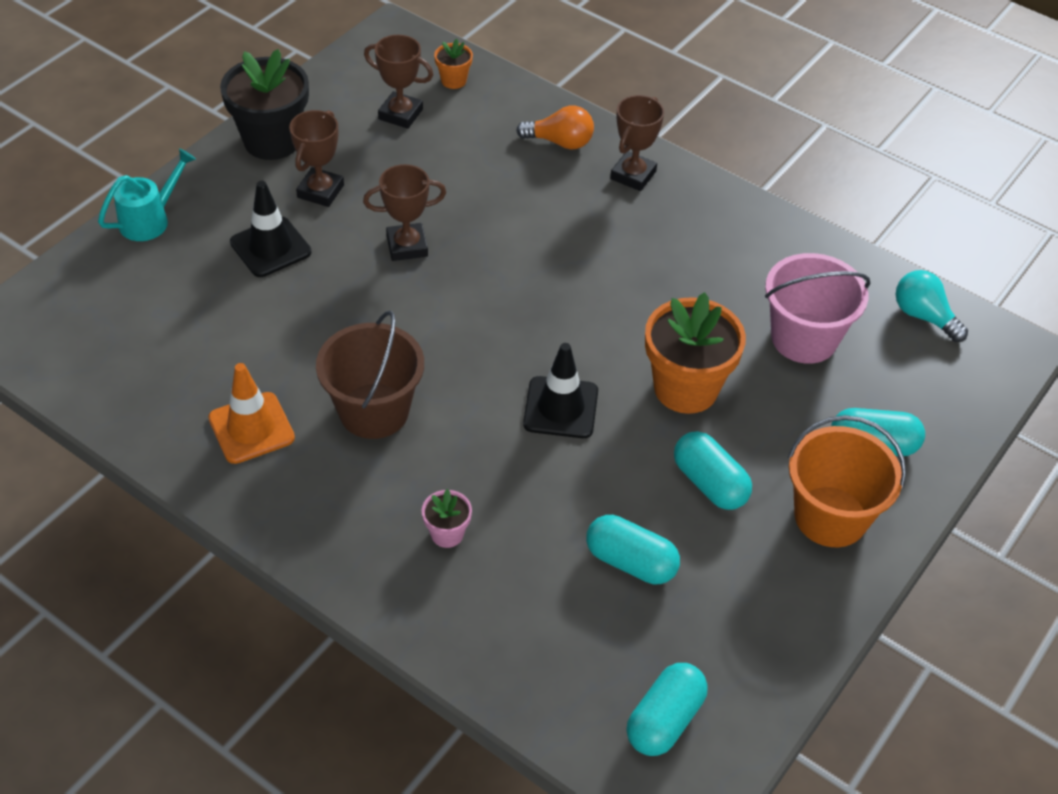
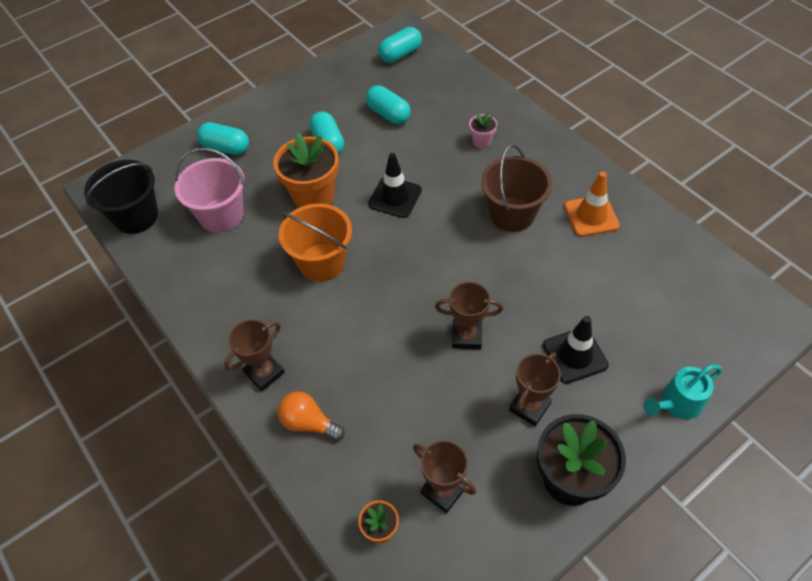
camera: 160 degrees left, 5 degrees up
(830, 517) = (273, 118): orange bucket -> orange bucket (322, 262)
(923, 316) = (136, 216): turquoise light bulb -> black bucket

